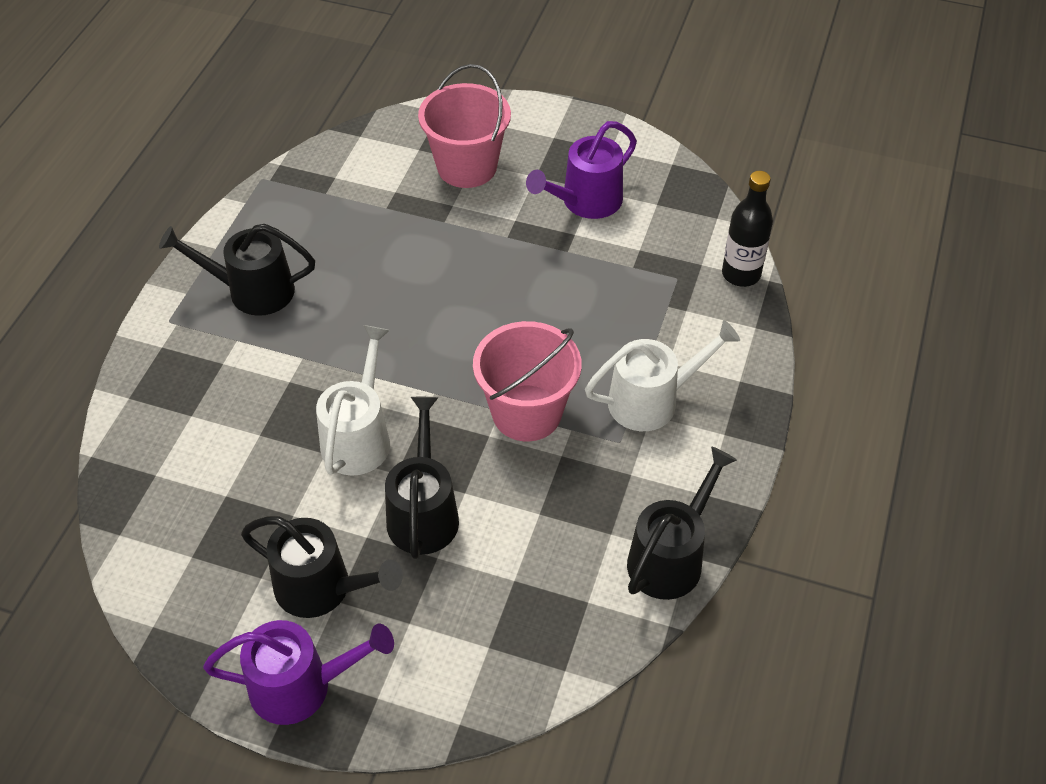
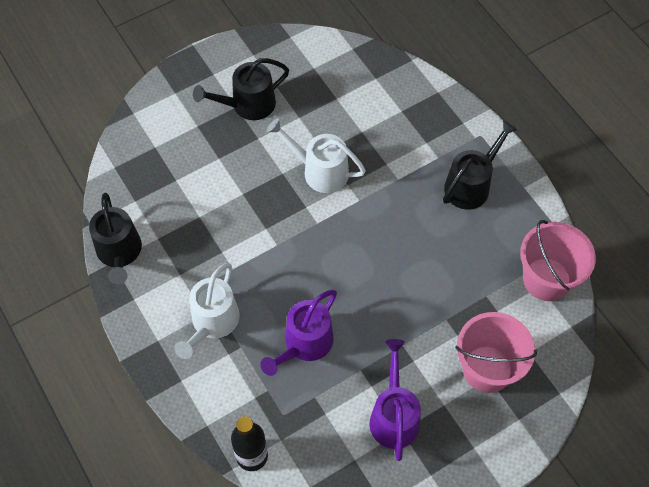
camera: 130 degrees right, 10 degrees up
(301, 686) = (208, 70): purple watering can -> purple watering can (304, 344)
(358, 437) = (320, 171): white watering can -> white watering can turned 150 degrees clockwise
(423, 513) = (248, 169): black watering can -> none
(526, 413) = (263, 256): pink bucket -> pink bucket (546, 279)

